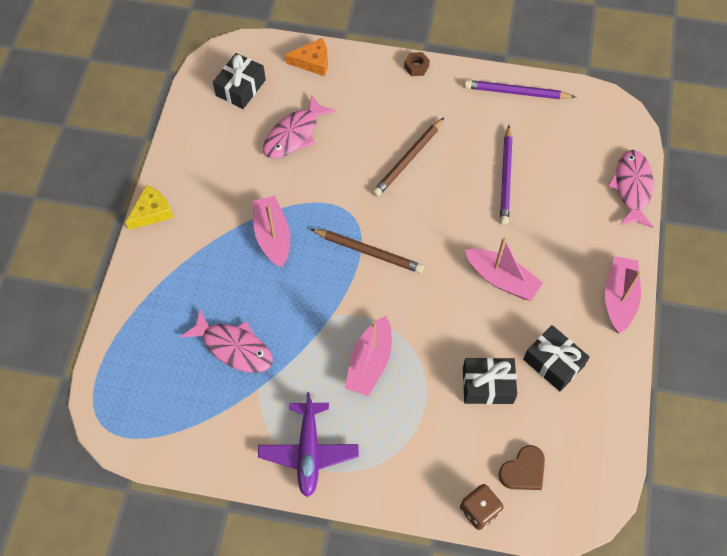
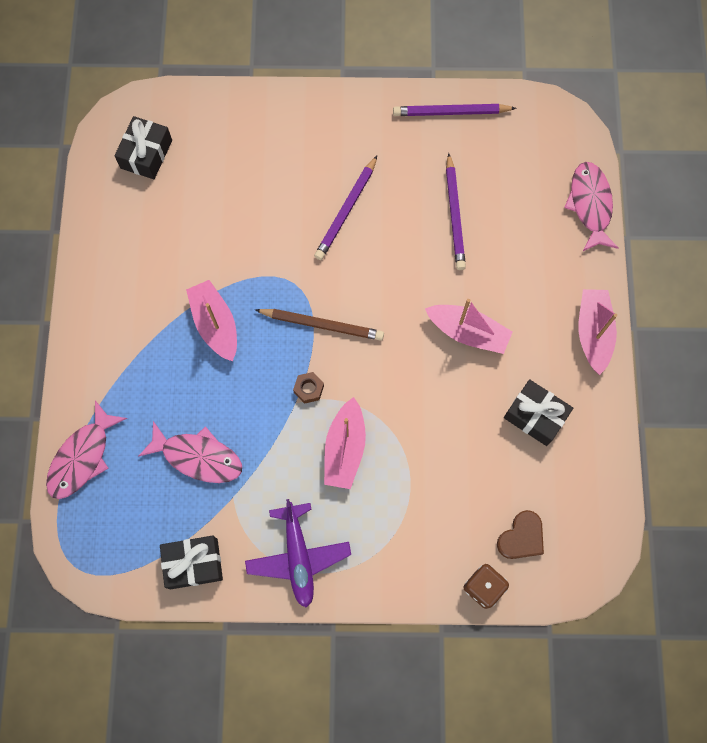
camera: 10 degrees left, 10 degrees up
(152, 212) = (77, 317): yellow cheese -> none
(294, 134) = (216, 201): pink fish -> pink fish (82, 457)
(313, 62) = (221, 110): orange cheese -> none
(408, 159) = (346, 211): brown pencil -> purple pencil
(416, 67) = (337, 98): brown nut -> brown nut (308, 389)
(487, 385) = (471, 452): black gift -> black gift (193, 563)

